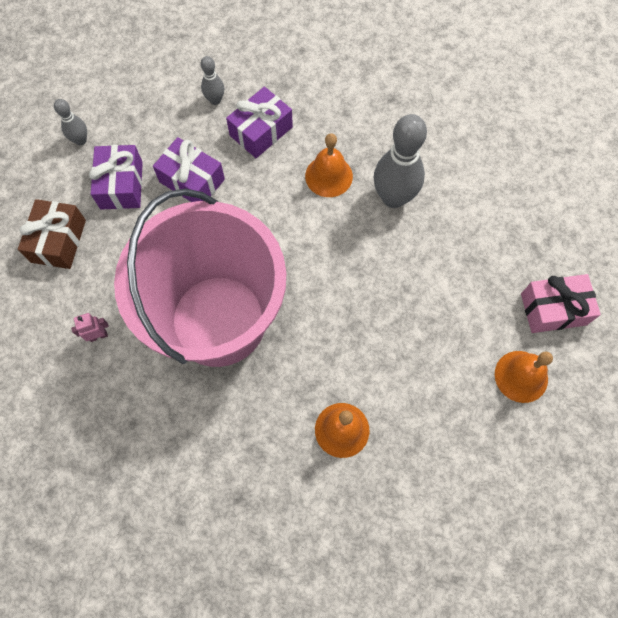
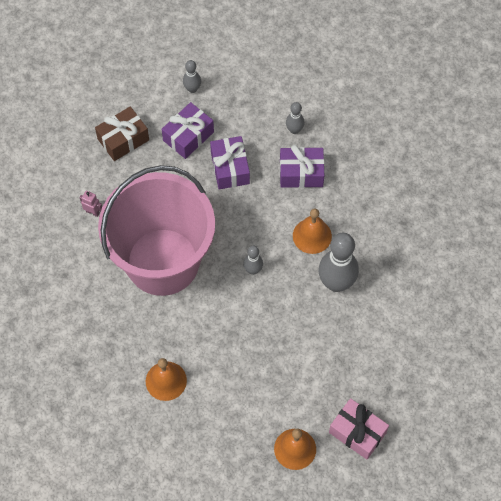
camera: 45 degrees right, 5 degrees down
(310, 252) = (253, 270): none -> grey bowling pin

